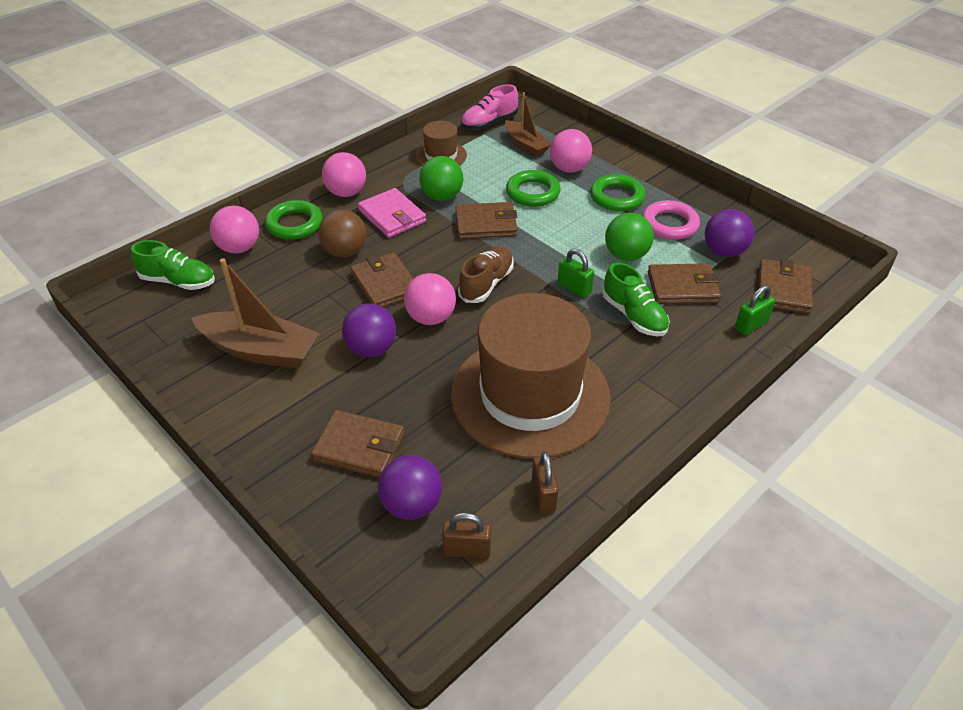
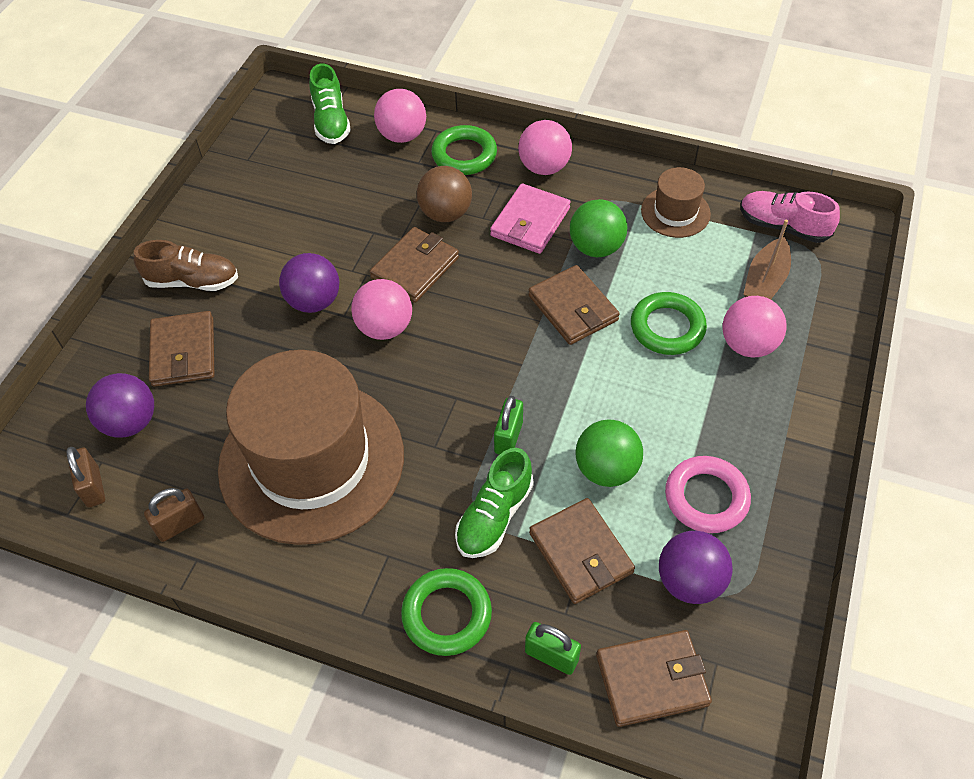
camera: 65 degrees right, 10 degrees up
(260, 350) = (271, 223): brown boat -> none
(486, 284) = (467, 352): brown shoe -> brown shoe (193, 281)
(617, 197) = (724, 418): green ring -> green ring (447, 614)

